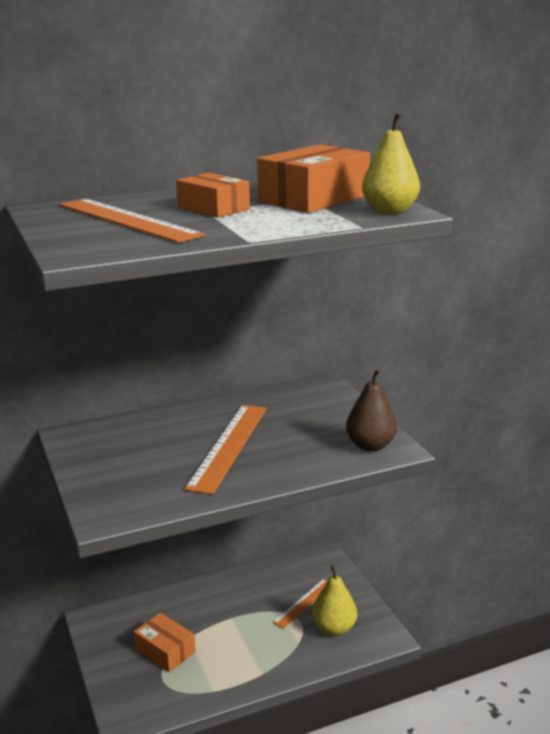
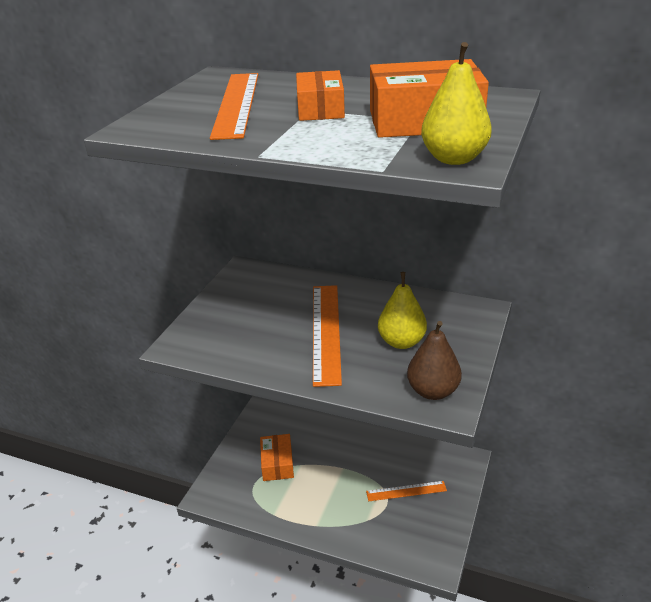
camera: 45 degrees right, 10 degrees up
(229, 446) = (326, 332): orange ruler -> orange ruler turned 60 degrees counterclockwise
(334, 628) = (405, 527): yellow pear -> yellow pear (401, 342)

